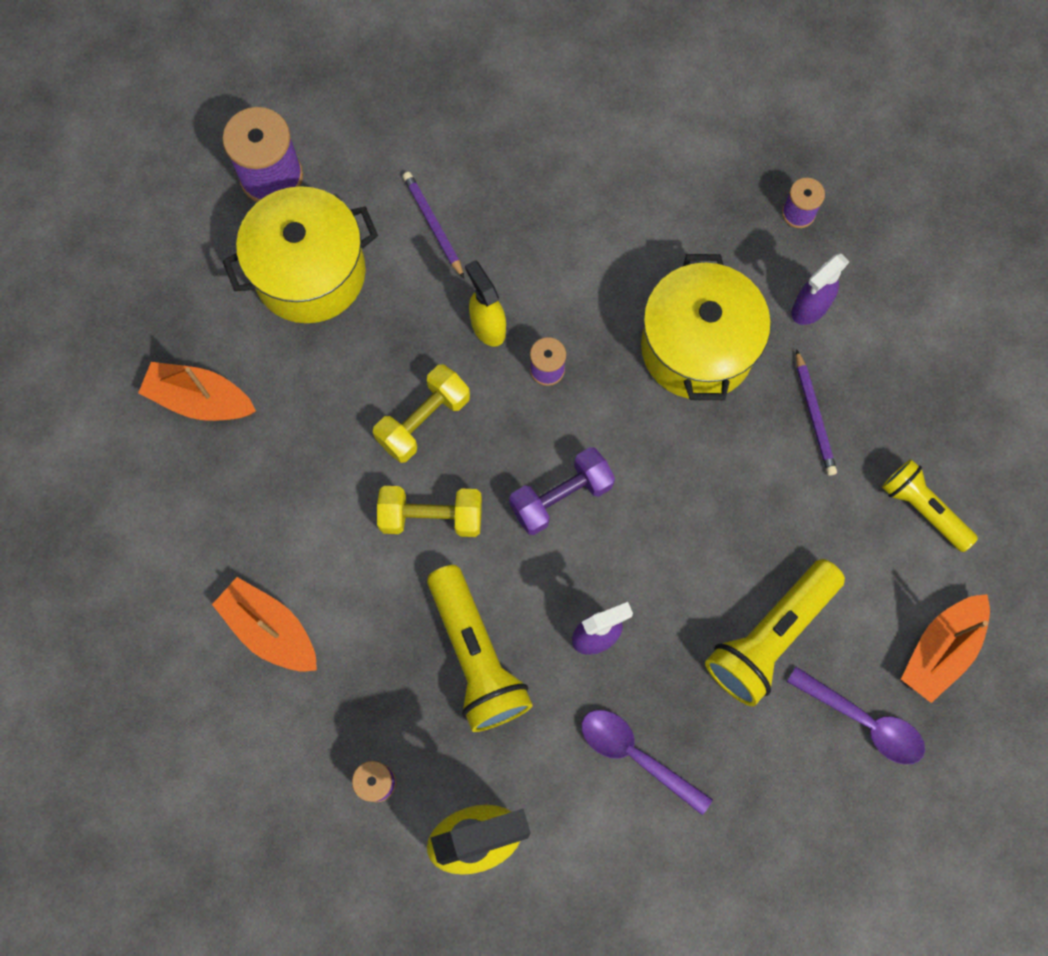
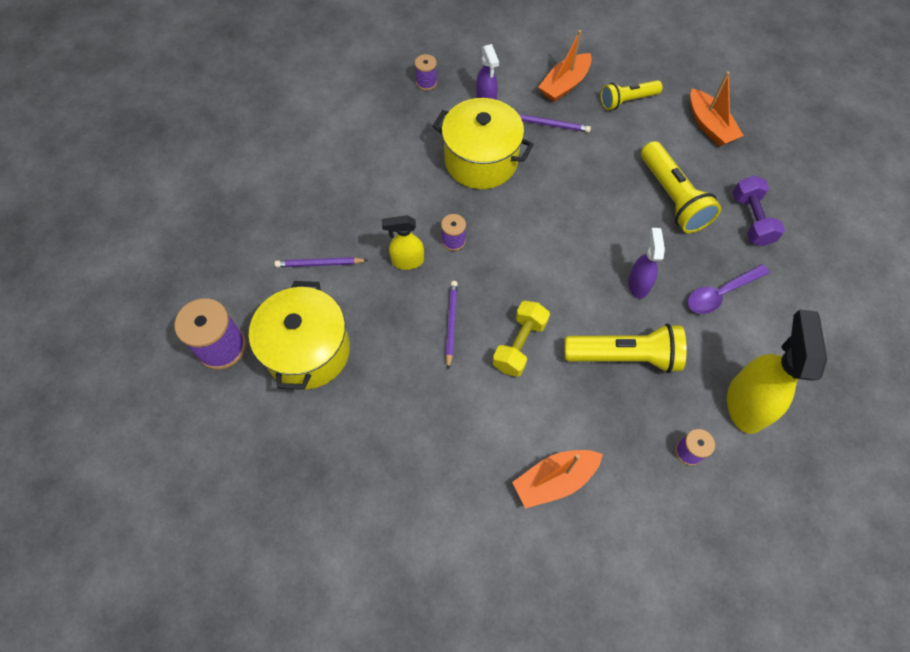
camera: 65 degrees left, 10 degrees down
(200, 400) = (360, 461): orange boat -> orange boat (564, 85)
(423, 420) = (451, 323): yellow dumbbell -> purple pencil
(561, 497) = (540, 267): purple dumbbell -> purple dumbbell (751, 220)
(864, 721) = (738, 175): purple spoon -> none

